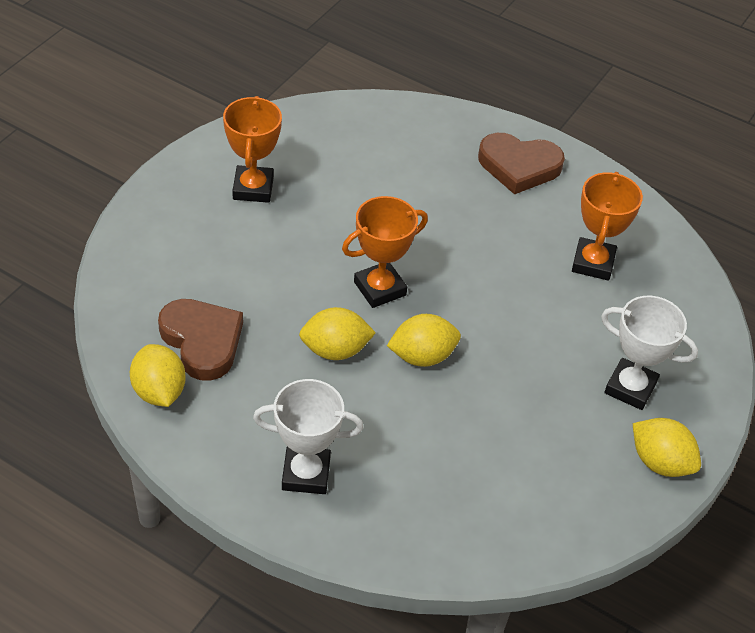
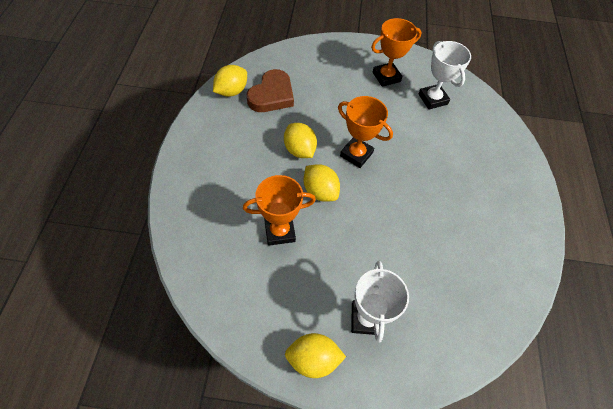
camera: 65 degrees right, 10 degrees up
(306, 474) = (210, 167): white trophy -> white trophy (432, 99)
(519, 166) = (507, 190): brown heart -> none
(593, 263) = (459, 260): orange trophy -> orange trophy (279, 231)
(660, 462) = (313, 359): yellow lemon -> yellow lemon turned 75 degrees clockwise

